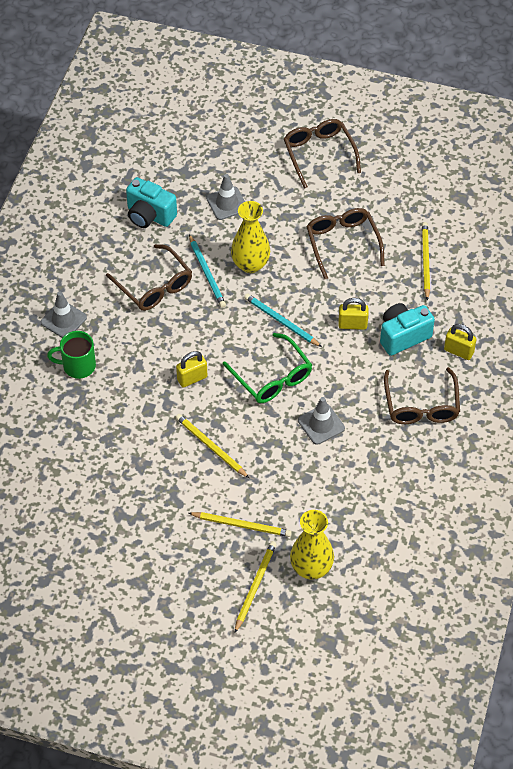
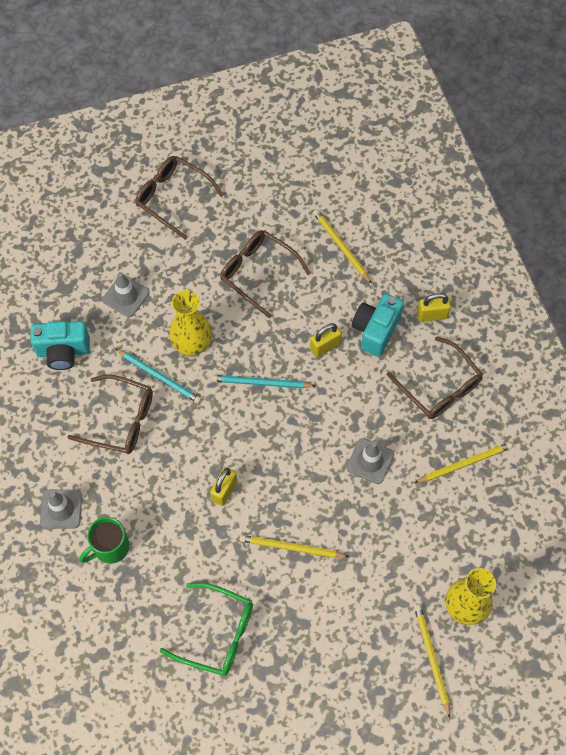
camera: 35 degrees left, 10 degrees up
(242, 525) = (376, 606): yellow pencil -> yellow pencil (464, 463)
(272, 377) = (293, 443): green glasses -> green glasses (216, 633)

